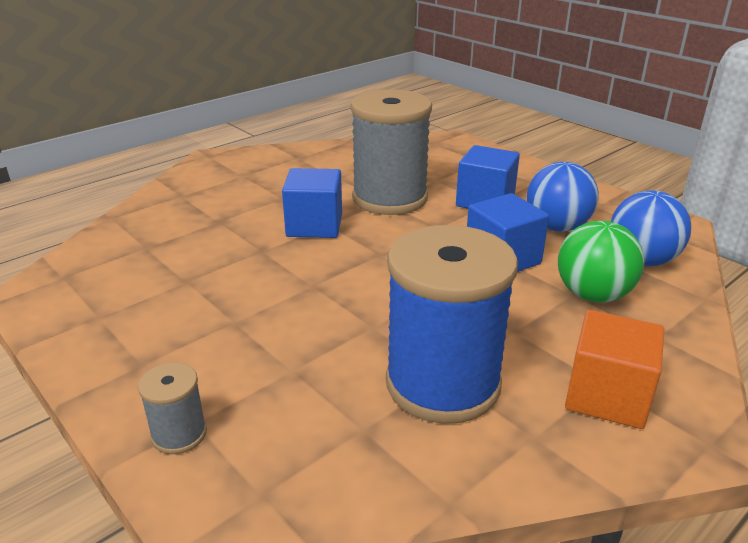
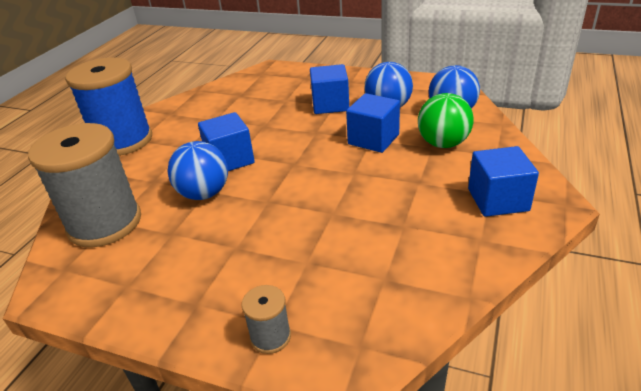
camera: 25 degrees left, 5 degrees up
(255, 252) = (204, 193): none -> blue ball
(390, 198) = (265, 123): grey spool -> grey spool (105, 223)
(442, 383) = (406, 231): blue spool -> blue spool (123, 141)
(607, 396) = (498, 200): orange cube -> blue cube

